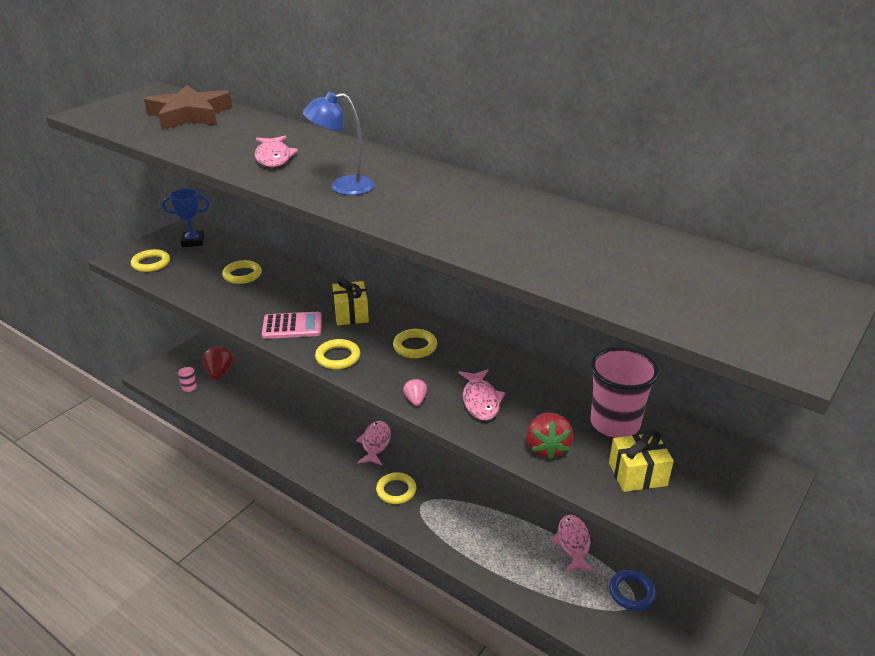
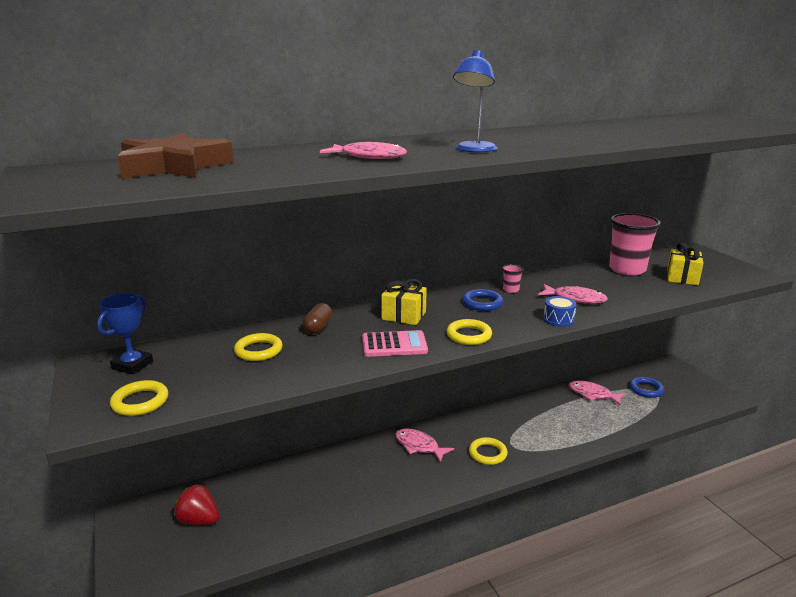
camera: 60 degrees left, 10 degrees down
(189, 388) = (197, 554): pink cup -> pink cup (511, 290)
(292, 326) = (394, 345): pink calculator -> pink calculator turned 60 degrees clockwise
(297, 284) = (318, 327): none -> brown capsule
(415, 346) = (482, 303): yellow ring -> blue ring
(415, 400) = (558, 319): pink strawberry -> blue drum
(547, 448) = (644, 293): red strawberry -> none

